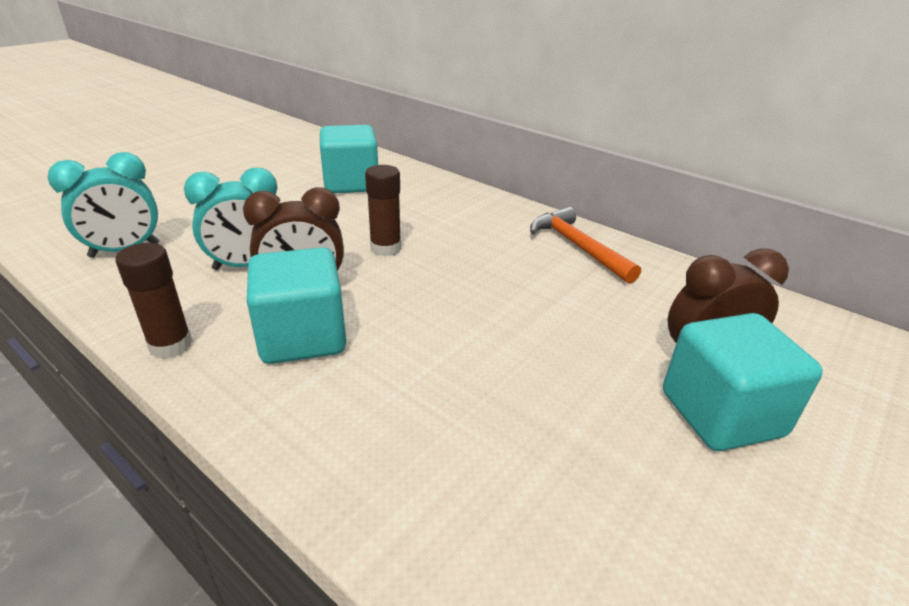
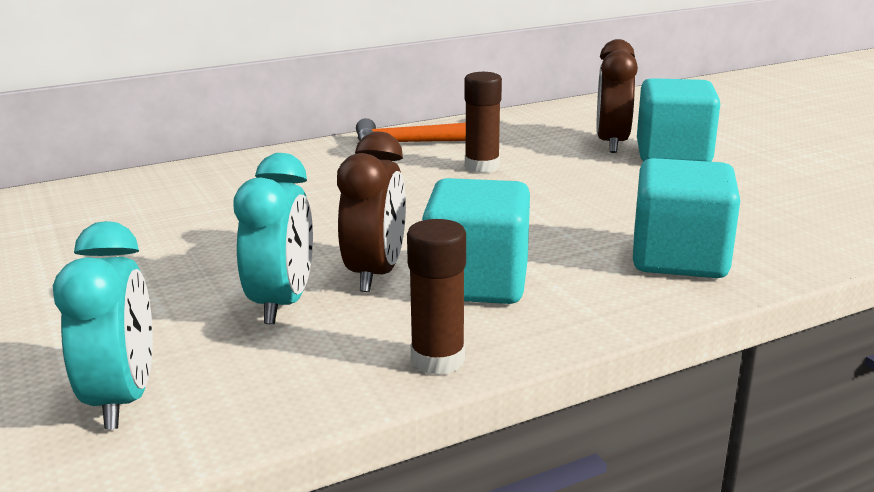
camera: 65 degrees left, 10 degrees down
(351, 183) = (114, 219): turquoise cube -> turquoise cube (679, 258)
(385, 248) = (325, 222): brown glue stick -> brown glue stick (482, 166)

